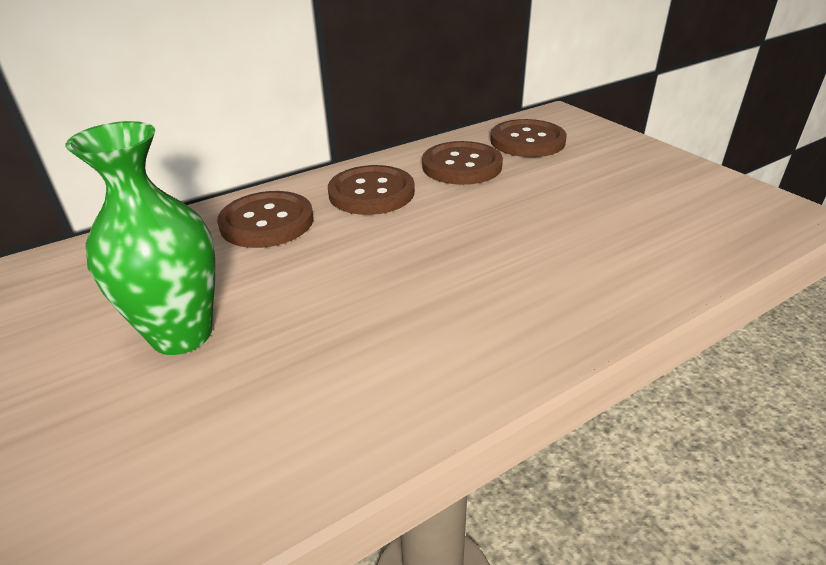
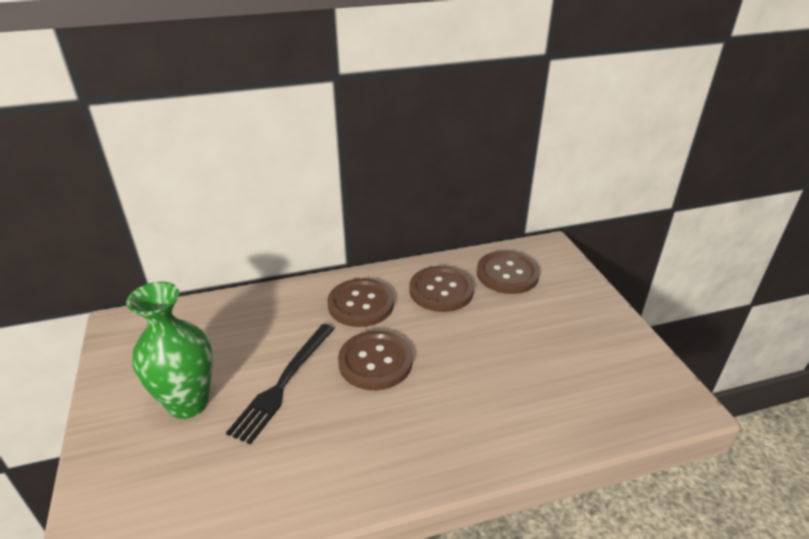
camera: 15 degrees right, 0 degrees up
(267, 222) = (277, 317): brown button -> brown button (375, 362)
(312, 286) = (283, 383): none -> black fork

